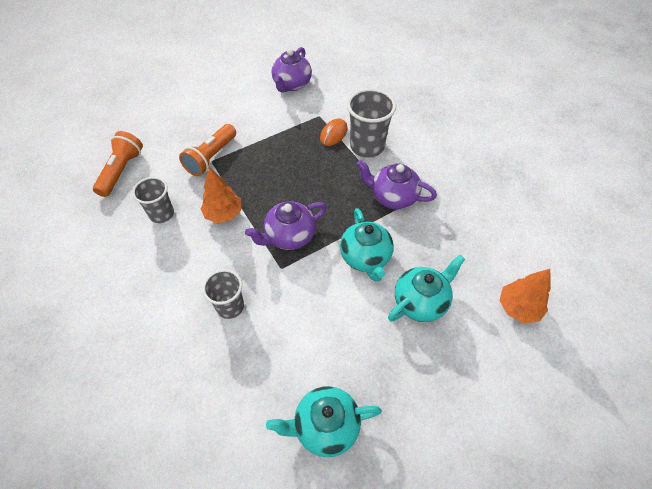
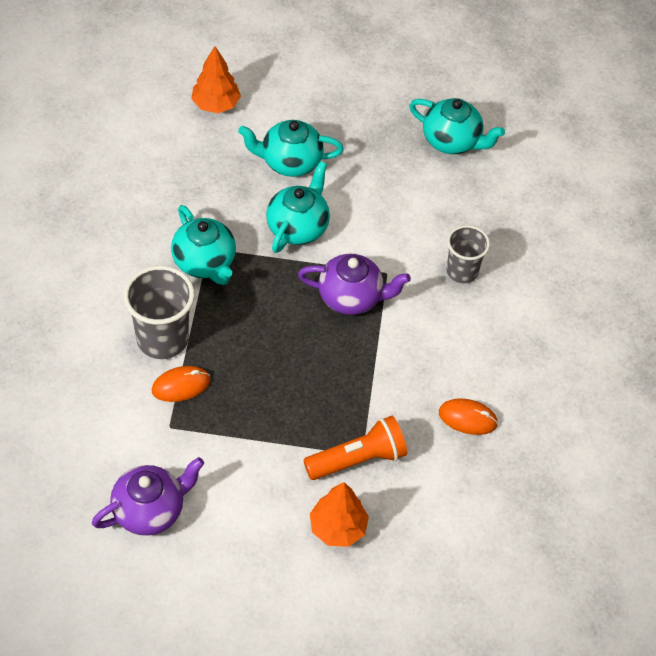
camera: 145 degrees left, 0 degrees up
(121, 171) = (481, 518): orange flashlight -> none
(162, 214) = (467, 418): grey cup -> orange mouse
(223, 214) = (399, 370): orange tree -> orange tree (338, 528)
(392, 197) = (205, 263): purple teapot -> turquoise teapot

